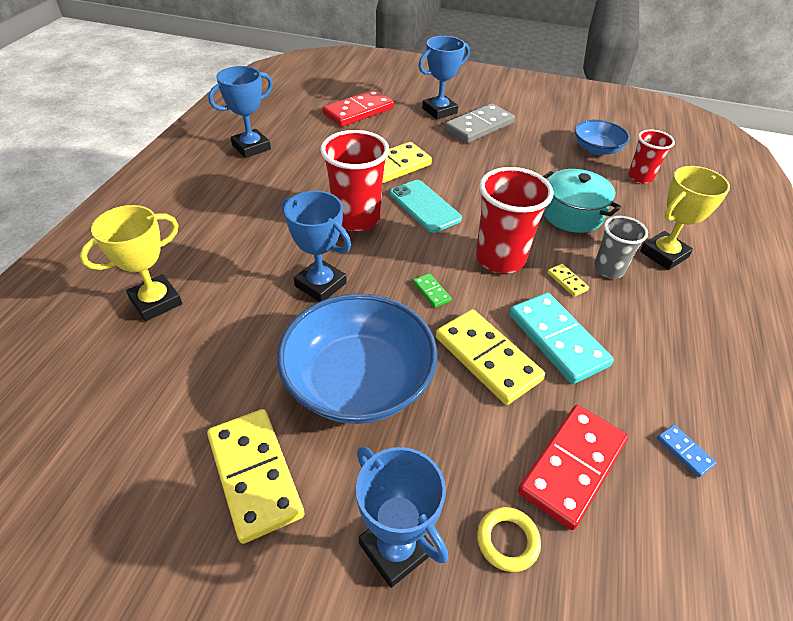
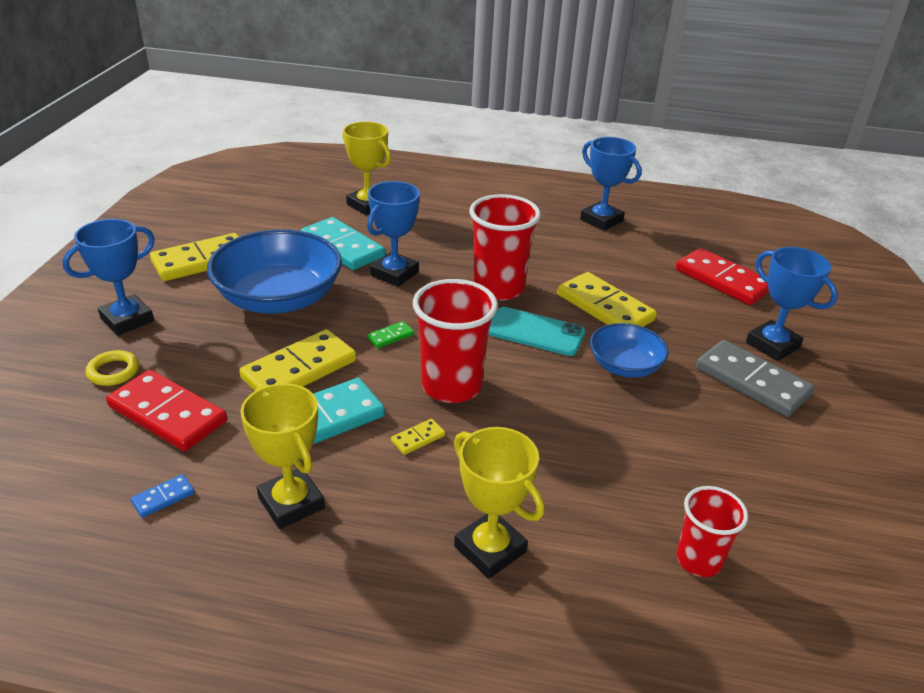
camera: 85 degrees right, 10 degrees down
(254, 325) = (342, 247): none -> turquoise domino
(424, 206) = (535, 332): turquoise phone -> turquoise phone turned 60 degrees clockwise
(572, 214) = (560, 459): turquoise pot -> none
(596, 149) = (763, 513): blue bowl -> blue bowl (624, 366)
(608, 269) = (447, 481): grey cup -> none
(659, 358) = (291, 503): none -> yellow trophy

